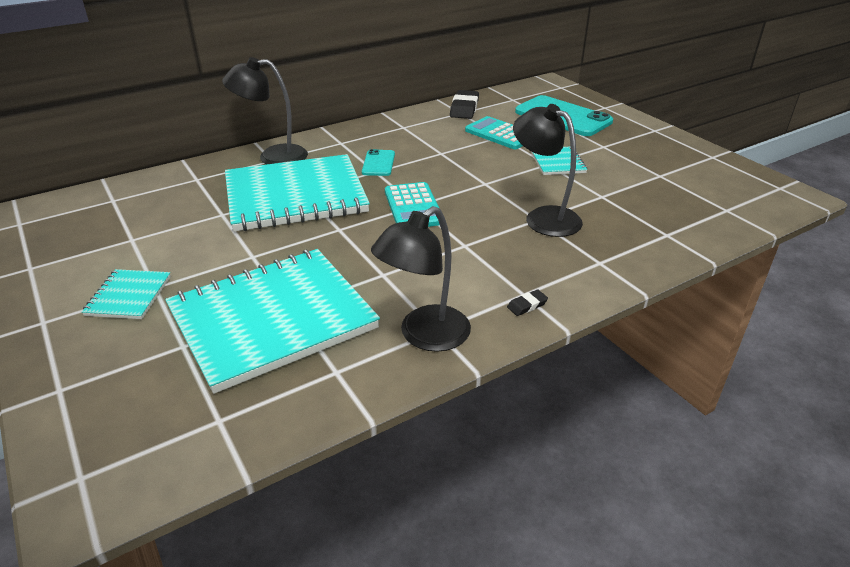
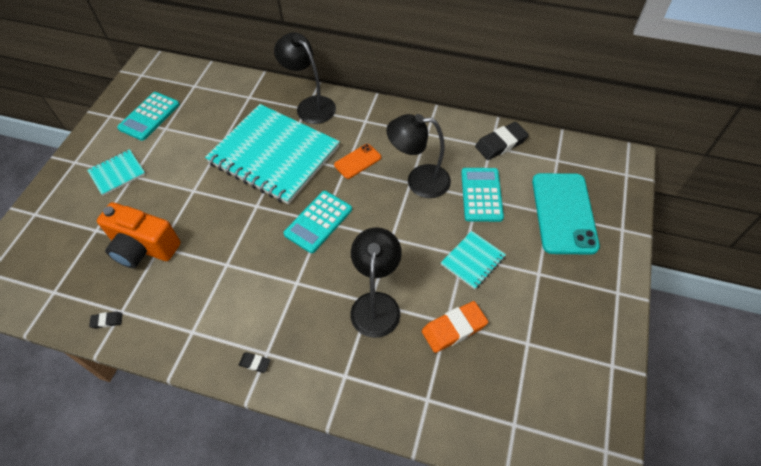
camera: 50 degrees right, 20 degrees up
(93, 242) = (149, 116): none -> turquoise calculator
(272, 319) = (143, 248): turquoise notebook -> orange camera
(333, 388) = (107, 321): none -> black eraser
(378, 163) = (357, 161): turquoise phone -> orange phone
(424, 336) = (181, 330): black lamp -> black lamp (419, 181)
(612, 196) = (454, 328): none -> orange eraser

